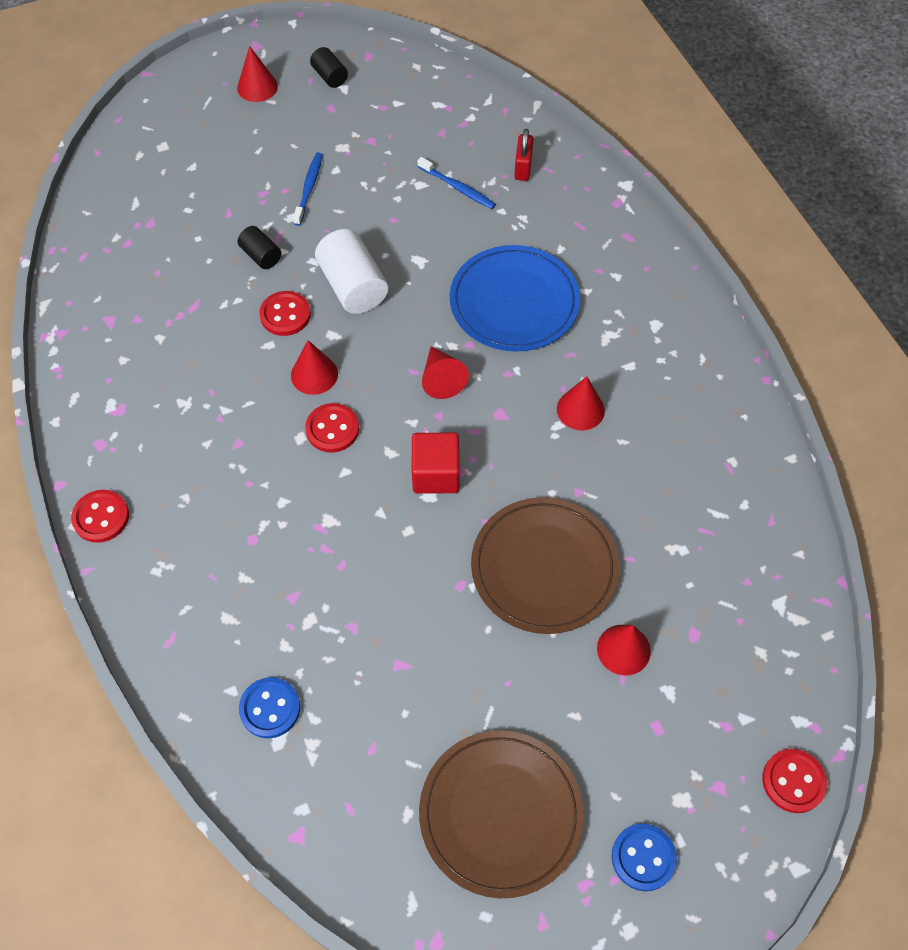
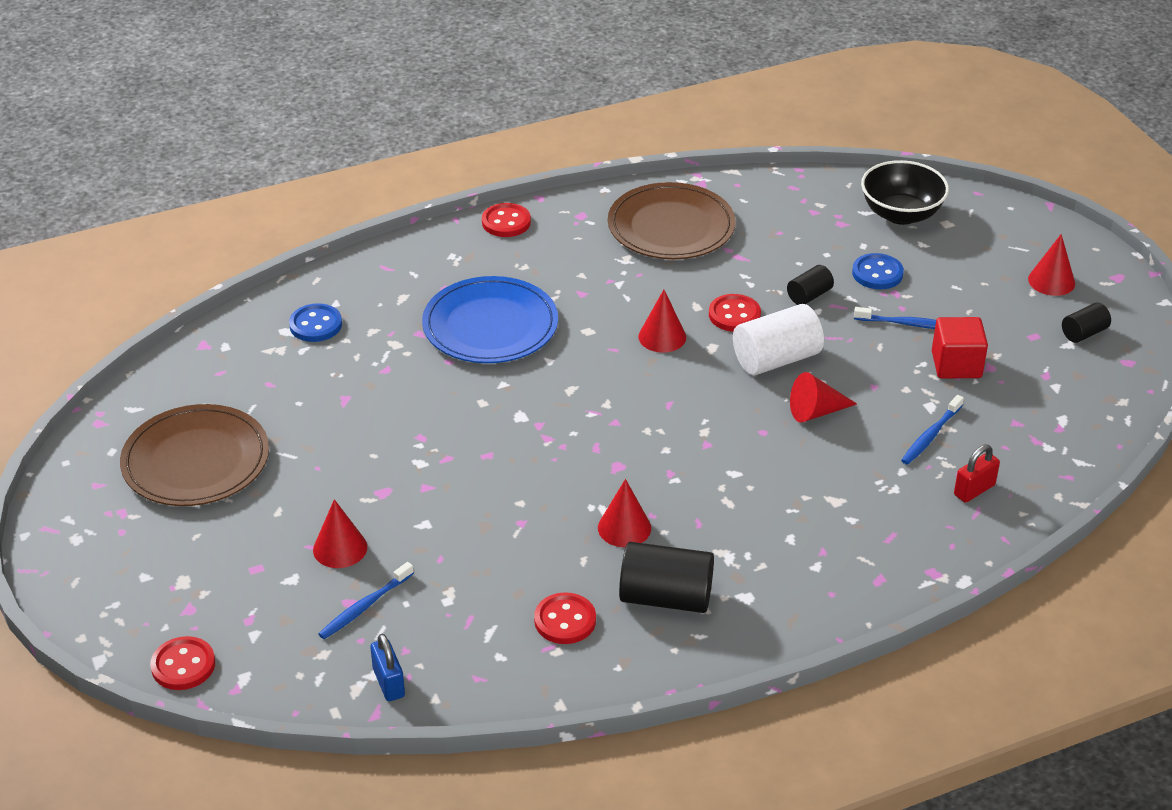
camera: 90 degrees right, 20 degrees down
(143, 177) = (901, 214): none -> black bowl
(332, 429) = (597, 351): red button -> red button (565, 620)
(436, 474) = (545, 420): red cube -> red cube (956, 365)
(441, 379) = (660, 423): red cone -> red cone (816, 412)
(514, 302) = (767, 479): blue plate -> blue plate (490, 325)
(523, 167) = (974, 490): red padlock -> red padlock turned 45 degrees counterclockwise
(544, 567) = (435, 494): brown plate -> brown plate (671, 227)
(643, 857) = (136, 551): blue button -> blue button (877, 273)
(662, 380) = (666, 597): none -> black cylinder
(698, 620) = (364, 607): none -> blue toothbrush
(787, 592) = (389, 683): none -> blue padlock

